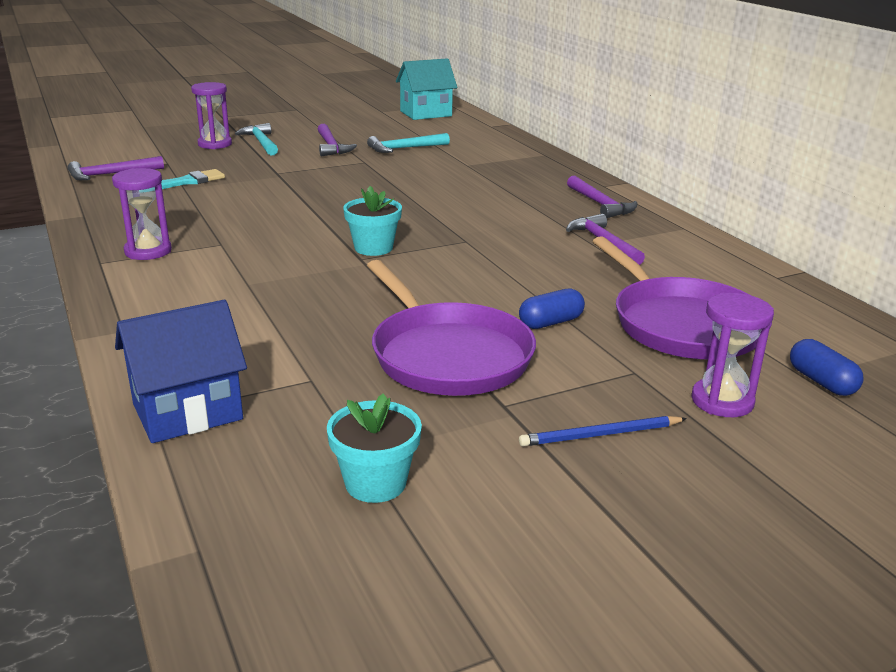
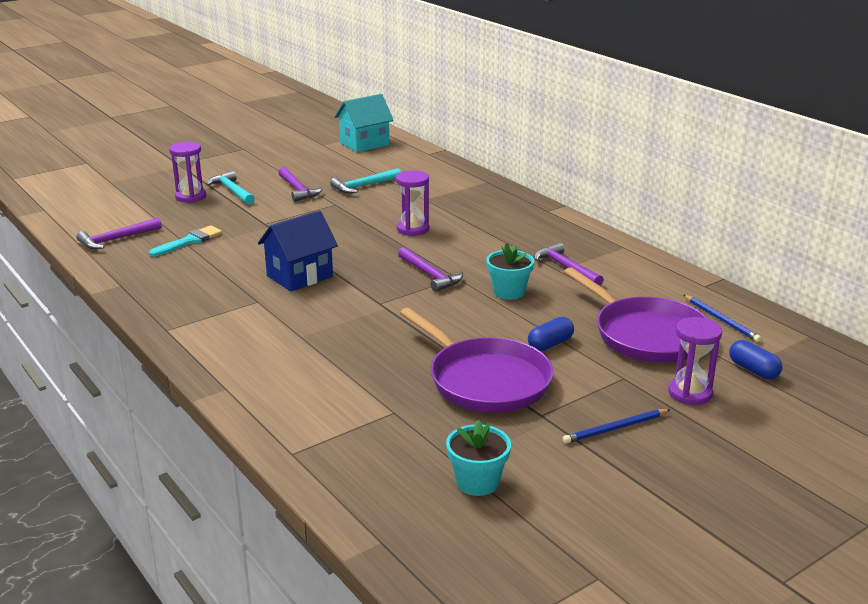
camera: 10 degrees left, 0 degrees up
(148, 251) = (200, 315): purple hourglass -> purple hourglass (413, 229)
(187, 412) = (317, 448): blue house -> blue house (300, 276)
(373, 248) = (385, 292): turquoise flower pot -> turquoise flower pot (509, 292)
(600, 204) = (551, 230): purple hammer -> purple hammer (430, 275)
(790, 317) = (721, 320): none -> blue pencil

